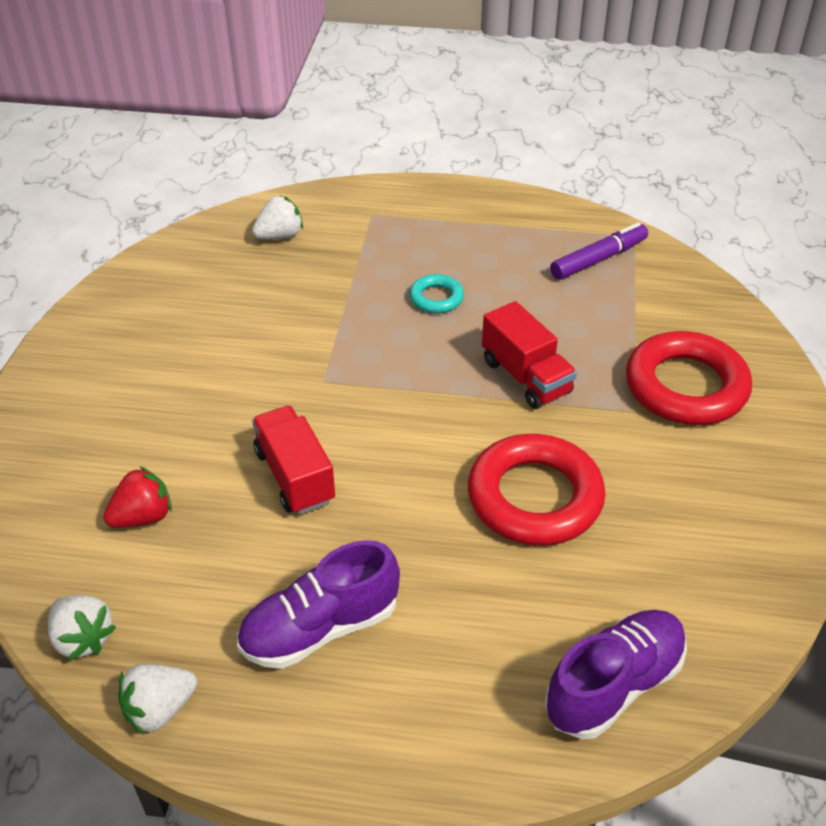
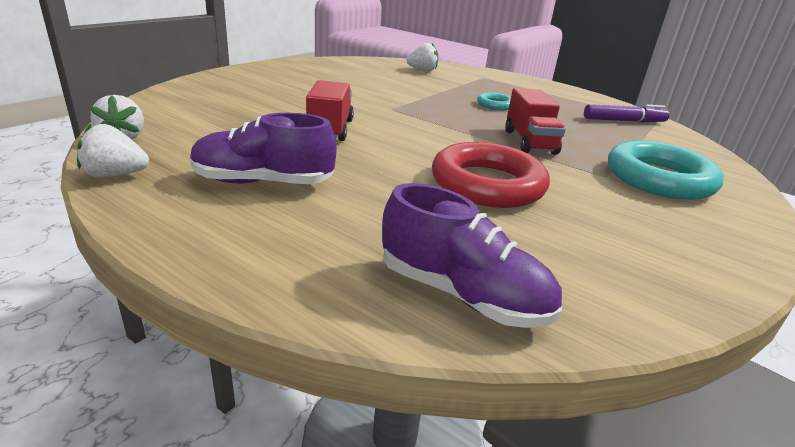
camera: 25 degrees right, 15 degrees down
(143, 517) = (224, 115): red strawberry -> none
(614, 685) = (462, 294): purple shoe -> purple shoe turned 45 degrees clockwise
(686, 386) = (659, 179): red ring -> turquoise ring

